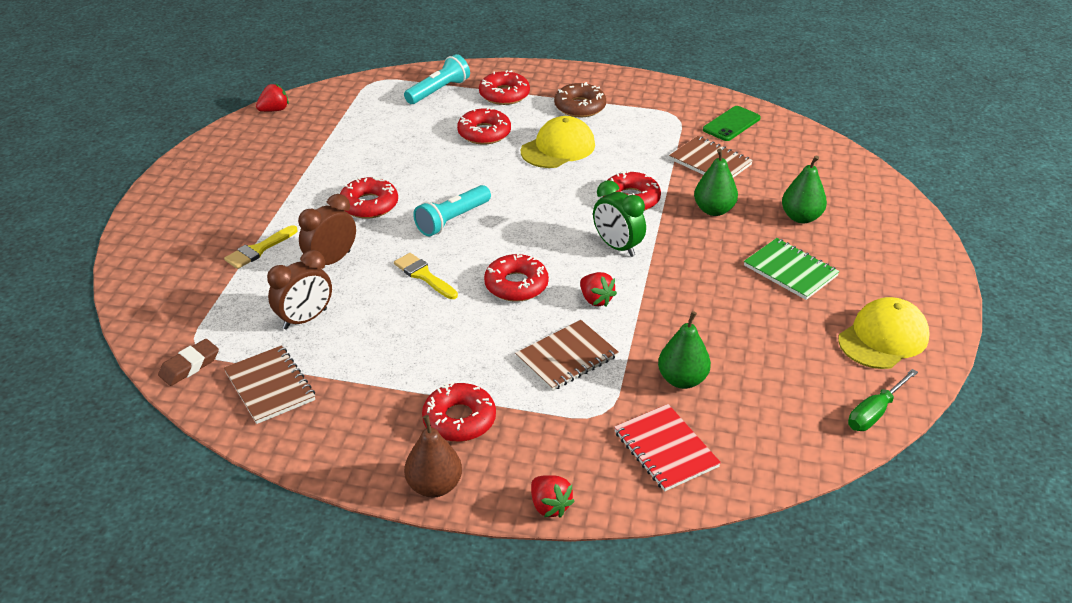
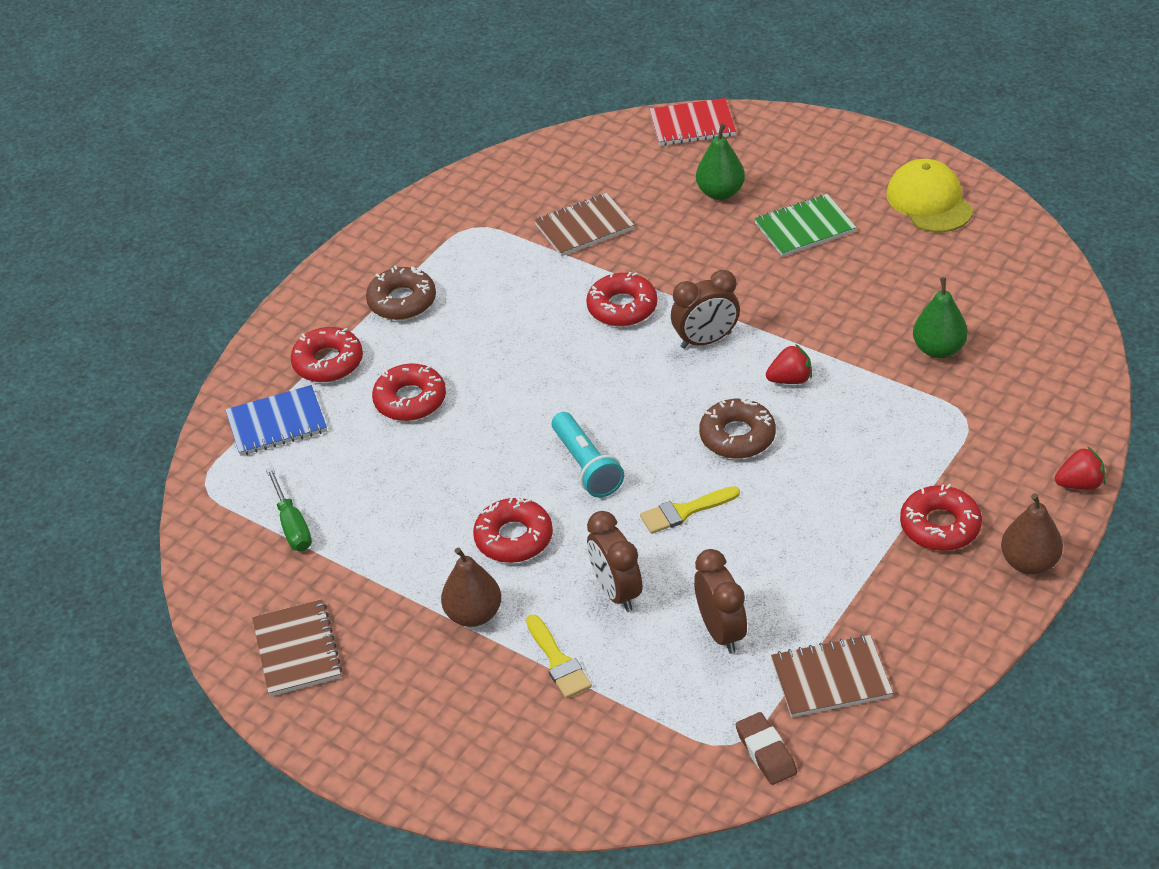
camera: 65 degrees left, 5 degrees up
(274, 110) = (214, 607): red strawberry -> none
(293, 205) = (473, 614): none -> brown pear
(439, 91) = (277, 423): turquoise flashlight -> blue notebook
(516, 285) = (737, 436): red donut -> brown donut
(558, 148) = (484, 341): yellow cap -> none
(567, 357) = (874, 423): brown notebook -> brown notebook (297, 650)
(617, 247) = (706, 340): green clock -> brown clock
(665, 449) = (1029, 387): red notebook -> red notebook (692, 125)
(713, 210) = (675, 250): green pear -> none
(731, 124) = (517, 189): green phone -> none
(874, 412) = (1025, 240): green screwdriver -> green screwdriver (292, 525)

